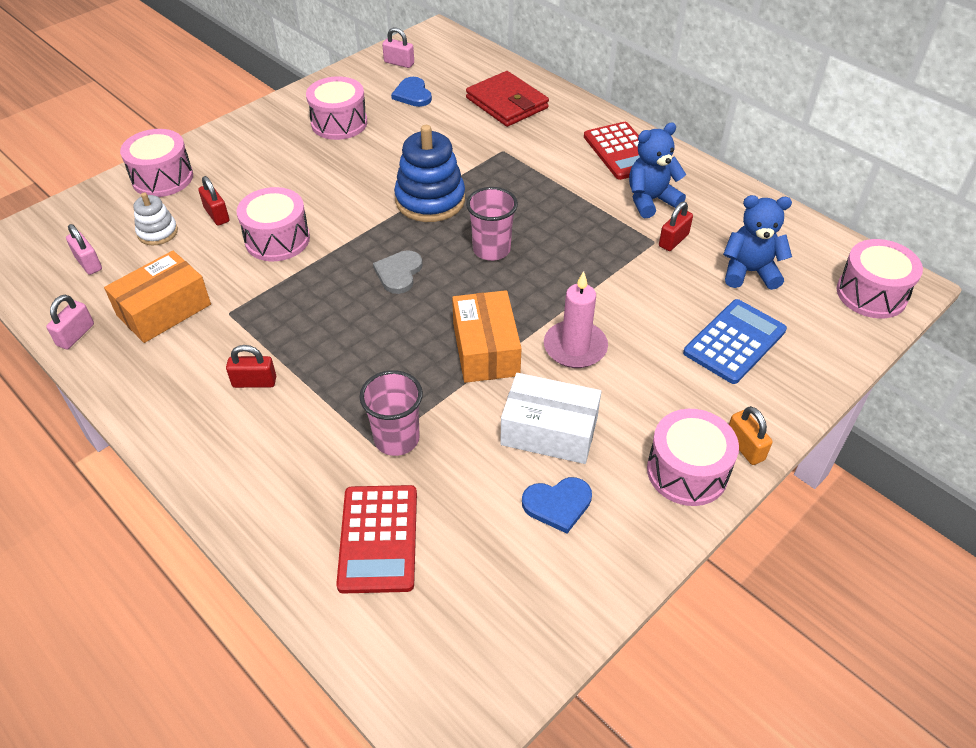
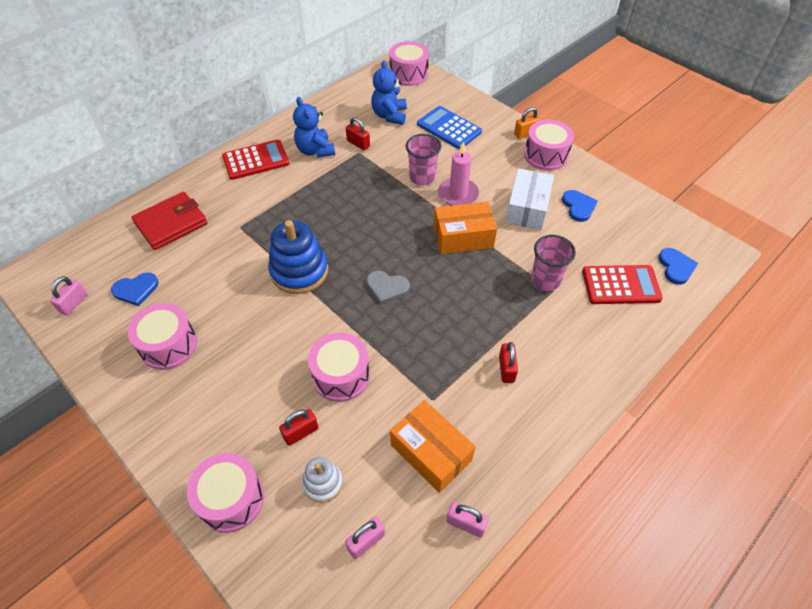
camera: 90 degrees left, 5 degrees up
(411, 635) = (676, 267): none -> blue heart
(491, 250) = (362, 234): pink cup -> pink cup (422, 178)

